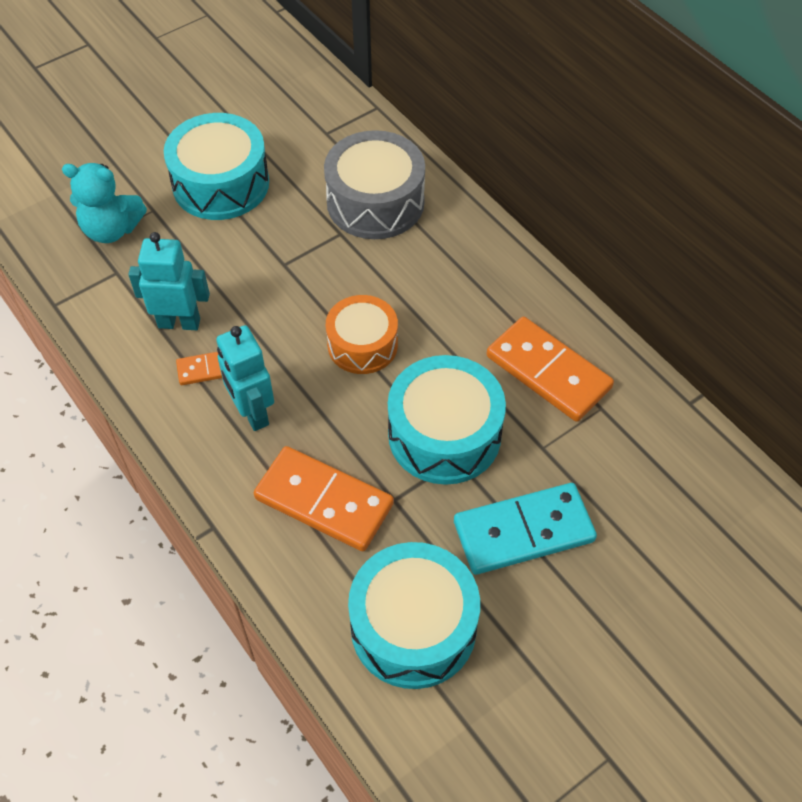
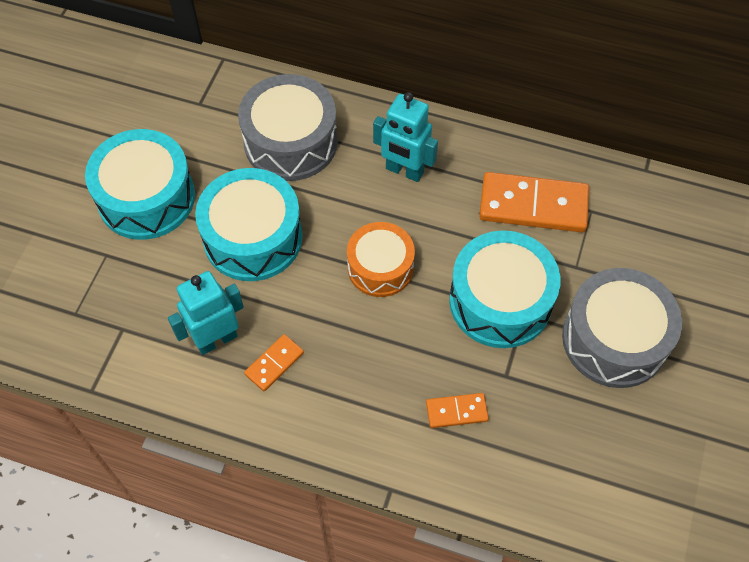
camera: 35 degrees left, 5 degrees up
(111, 229) = (84, 293): turquoise teddy bear -> none
(252, 413) = (341, 377): turquoise robot -> turquoise robot (404, 171)
(324, 501) = (456, 411): orange domino -> orange domino, size x0.50
(413, 627) = (599, 463): turquoise drum -> turquoise drum (253, 237)
(523, 531) = (614, 339): turquoise domino -> grey drum

